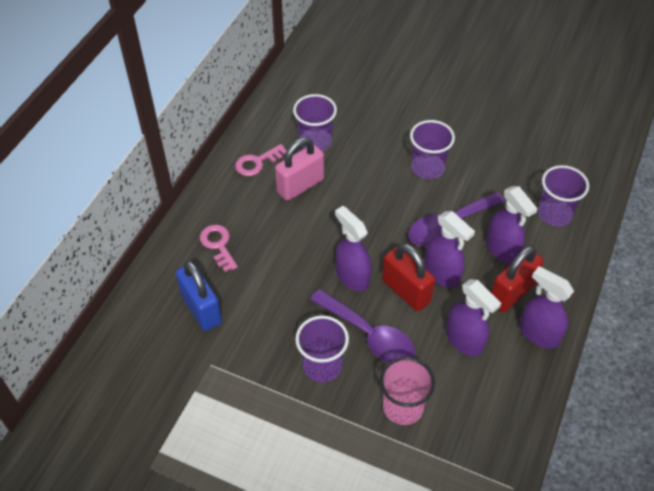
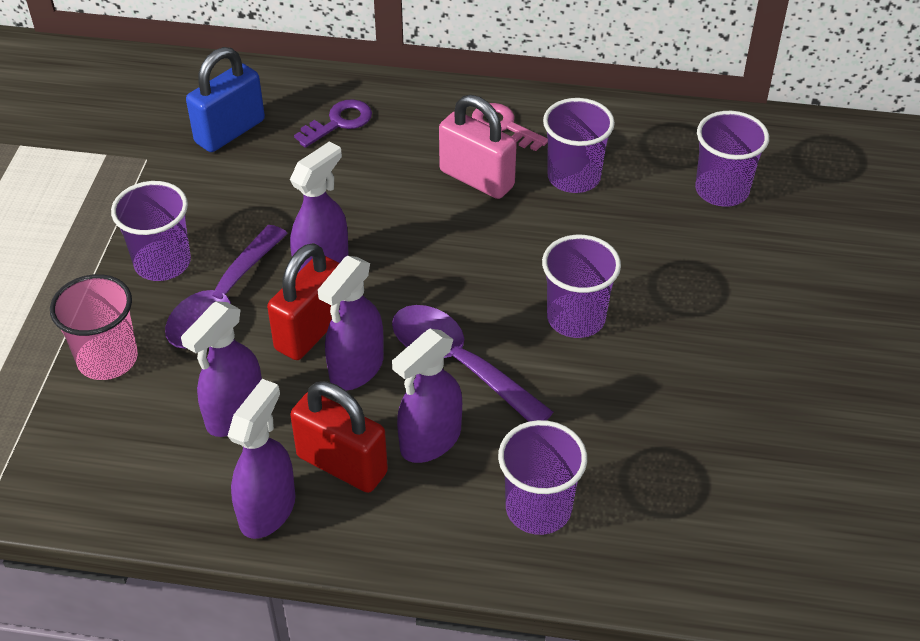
camera: 75 degrees right, 5 degrees down
(218, 245) = (338, 122): pink key -> purple key
(348, 84) = (721, 190): none -> purple cup

